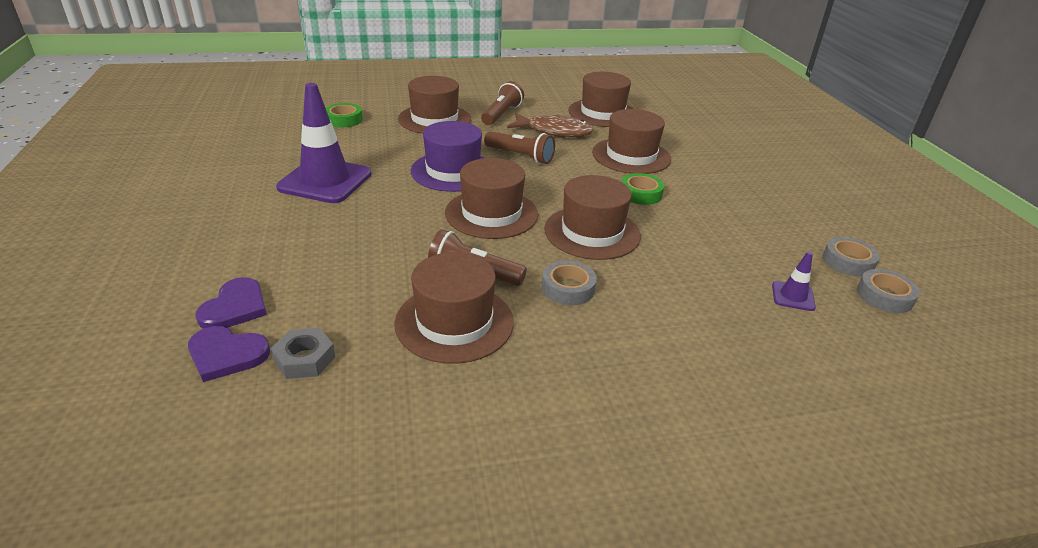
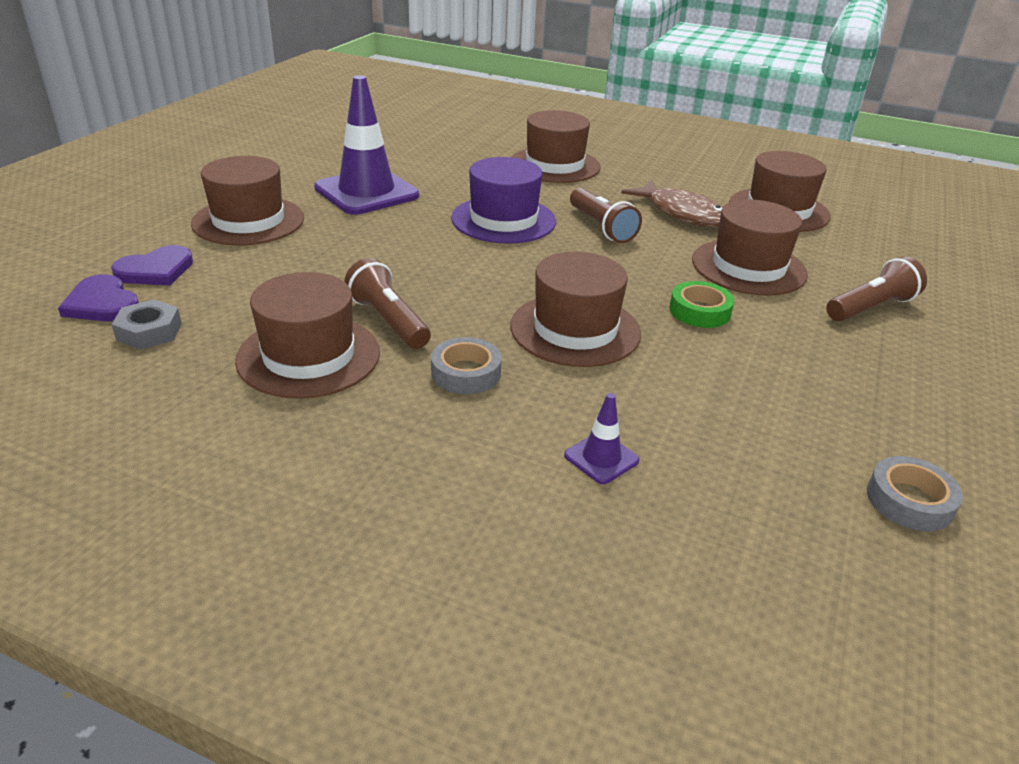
camera: 35 degrees right, 0 degrees up
(344, 120) = (459, 142): green tape -> none
(491, 213) = (487, 272): brown hat -> brown hat (248, 221)
(501, 114) = (640, 179): brown flashlight -> brown flashlight (870, 307)
(793, 296) = (749, 502): purple traffic cone -> purple traffic cone (601, 458)
(884, 296) = (907, 567): grey tape -> none

